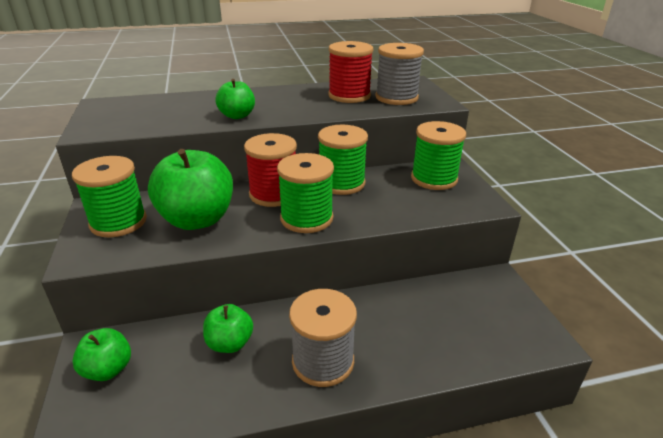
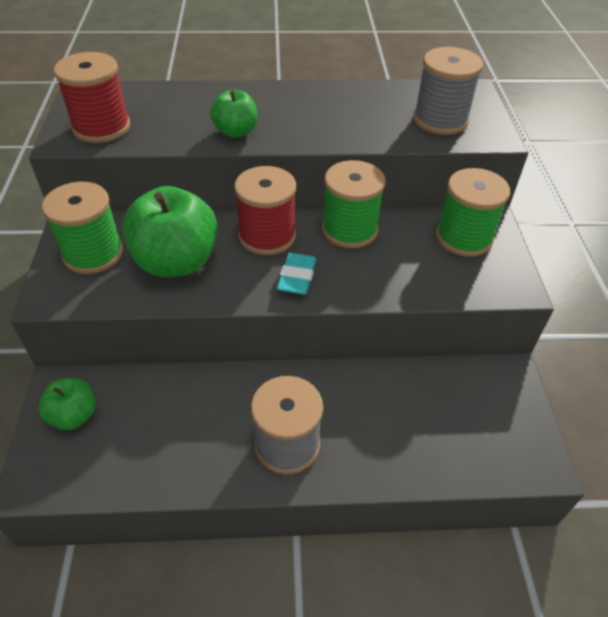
camera: 10 degrees right, 15 degrees up
(230, 343) = (196, 406): green apple -> none
(306, 218) = (297, 277): green spool -> turquoise eraser
(349, 96) = (381, 110): red spool -> red spool (101, 127)

